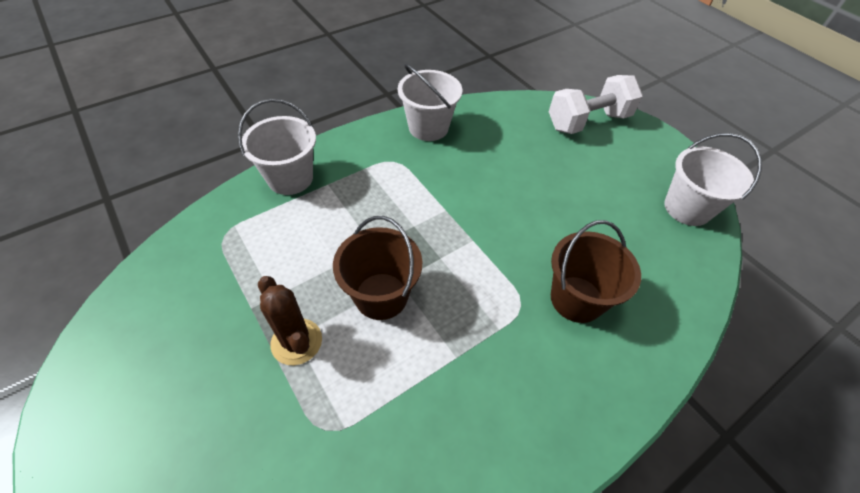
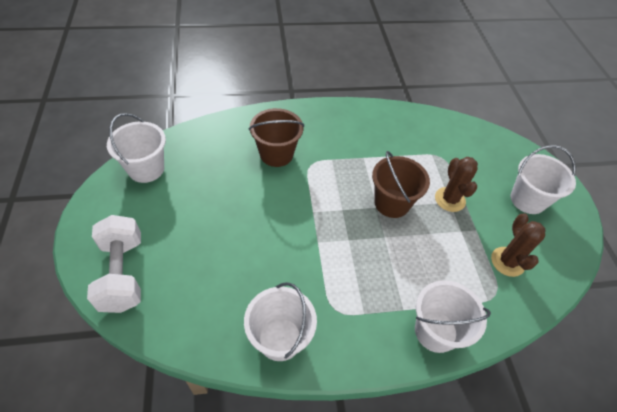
camera: 155 degrees left, 0 degrees up
(157, 406) = (527, 200): none -> white bucket
(205, 280) = (507, 262): none -> brown cactus
(588, 121) = (122, 274): white dumbbell -> white dumbbell turned 75 degrees clockwise

